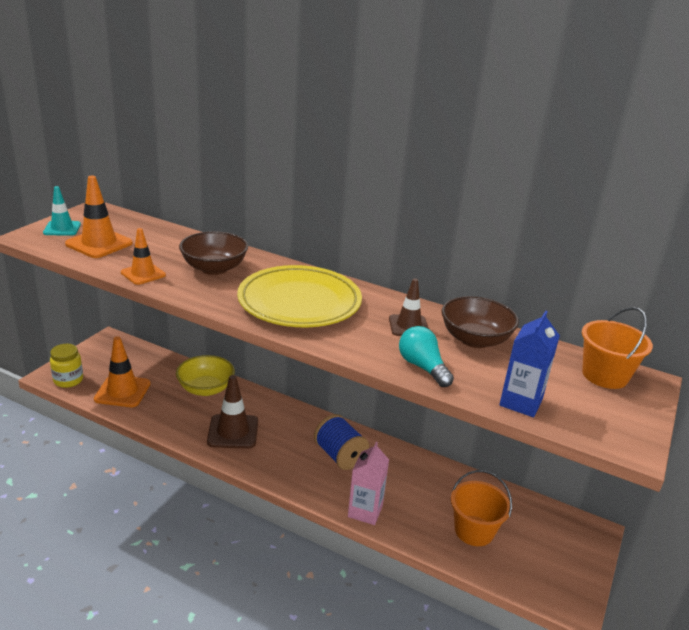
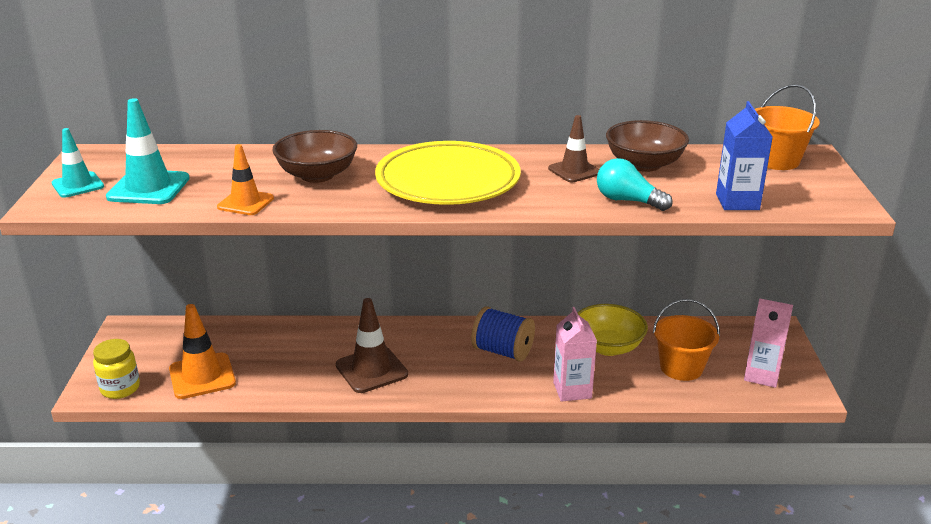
camera: 25 degrees left, 0 degrees up
(99, 244) = (148, 188): orange traffic cone -> turquoise traffic cone
(206, 389) = (299, 340): yellow bowl -> yellow bowl (608, 347)
(542, 569) = (761, 375): none -> pink carton

